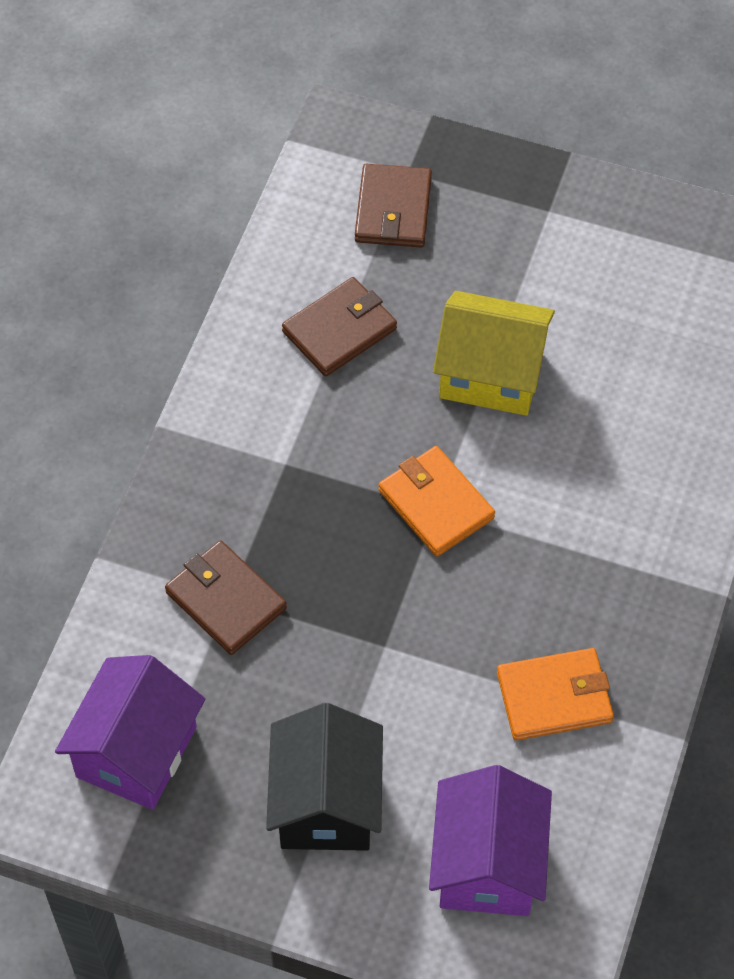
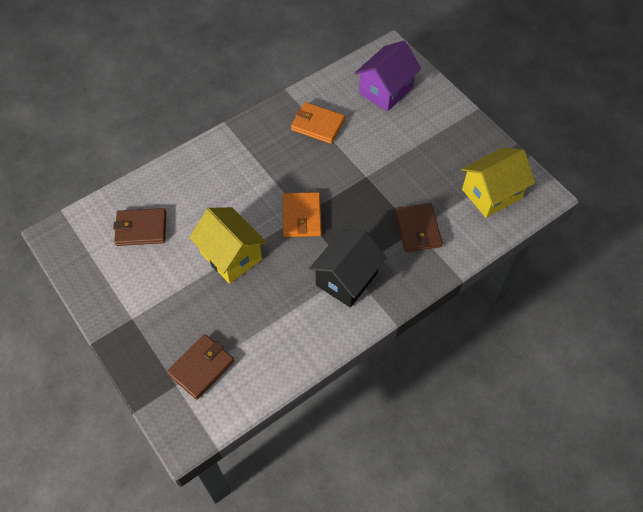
camera: 145 degrees left, 0 degrees up
(136, 752) = (491, 194): purple house -> yellow house
(326, 803) = (429, 138): black house -> black house (346, 279)
(339, 330) = (279, 319): brown wallet -> brown wallet (141, 229)

